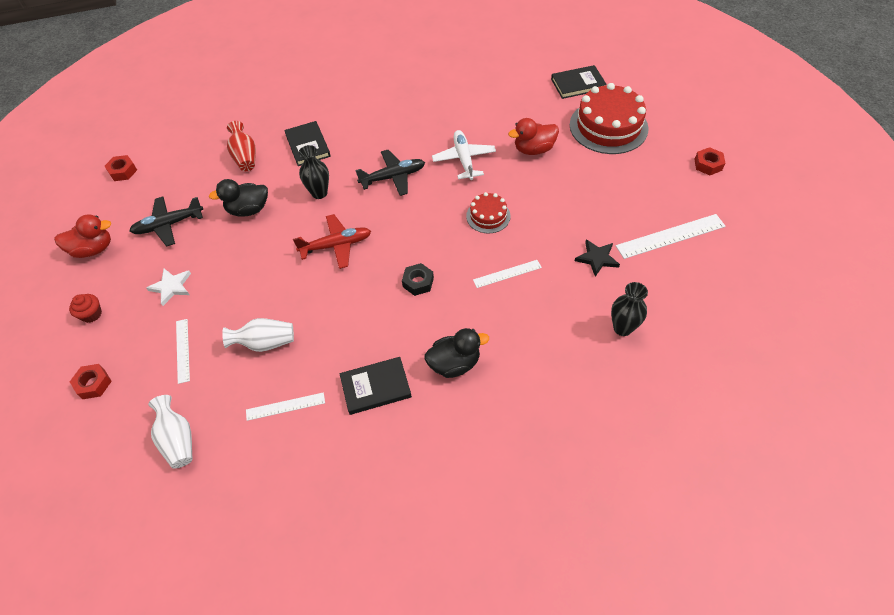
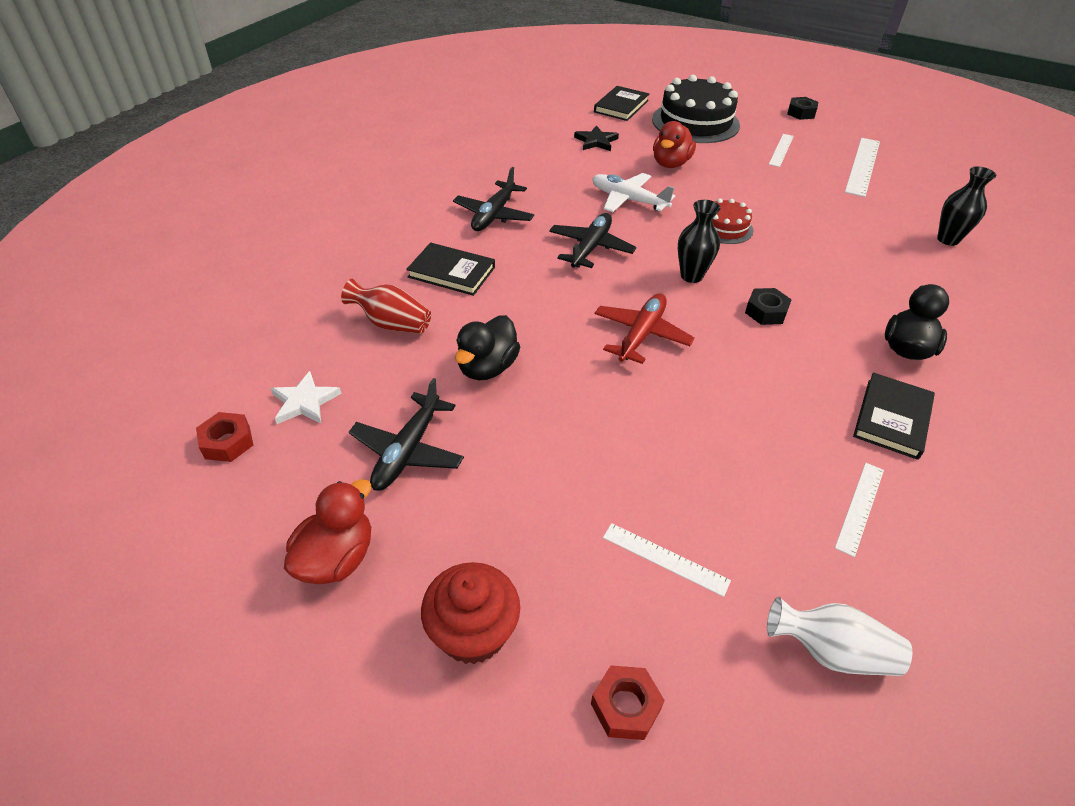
camera: 50 degrees left, 10 degrees down
(91, 314) = (473, 632): red cupcake -> red cupcake, size x1.69
(171, 287) = (530, 509): white star -> white star (304, 402)
(265, 343) = (735, 471): white vase -> none
(319, 193) = (541, 303): black vase -> black vase (691, 276)
(377, 122) = (494, 215): none -> black plane
(507, 274) = (815, 258): white ruler -> white ruler (781, 150)
(597, 258) = (849, 207): black star -> black star (596, 141)
(608, 126) = (695, 122): red cake -> black cake
(708, 165) = (801, 113): red nut -> black nut

